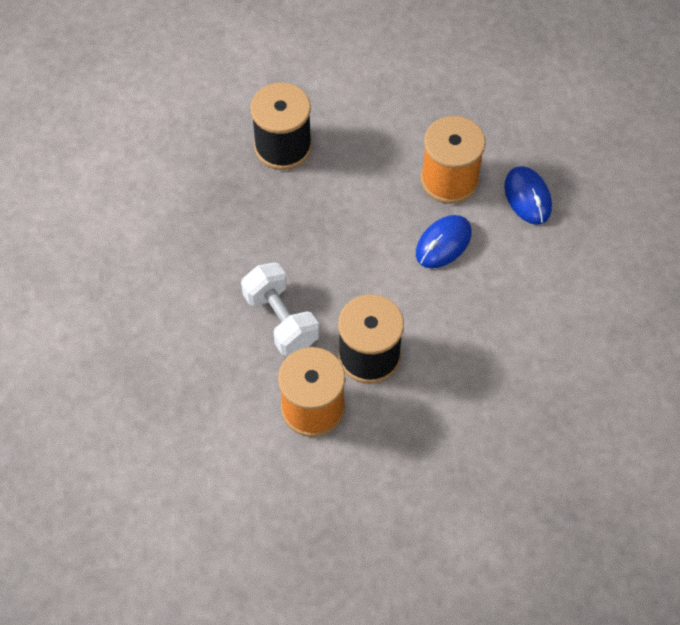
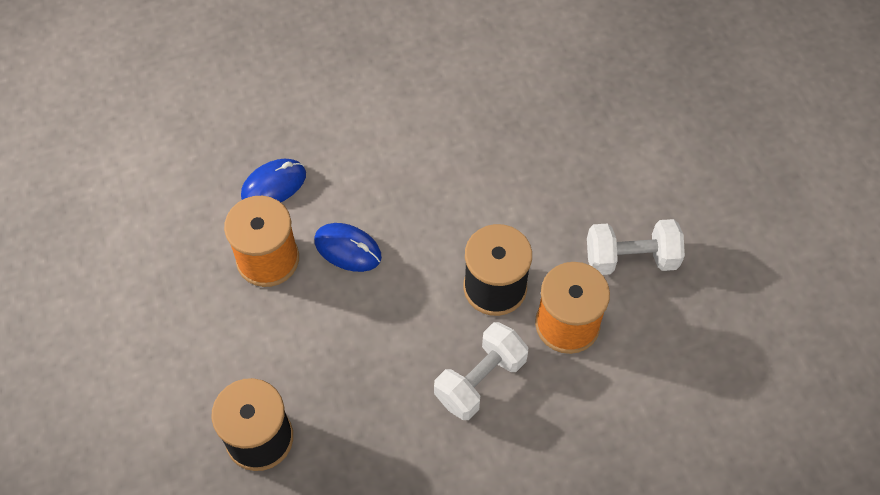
camera: 105 degrees left, 0 degrees up
(366, 488) = (631, 258): none -> white dumbbell

